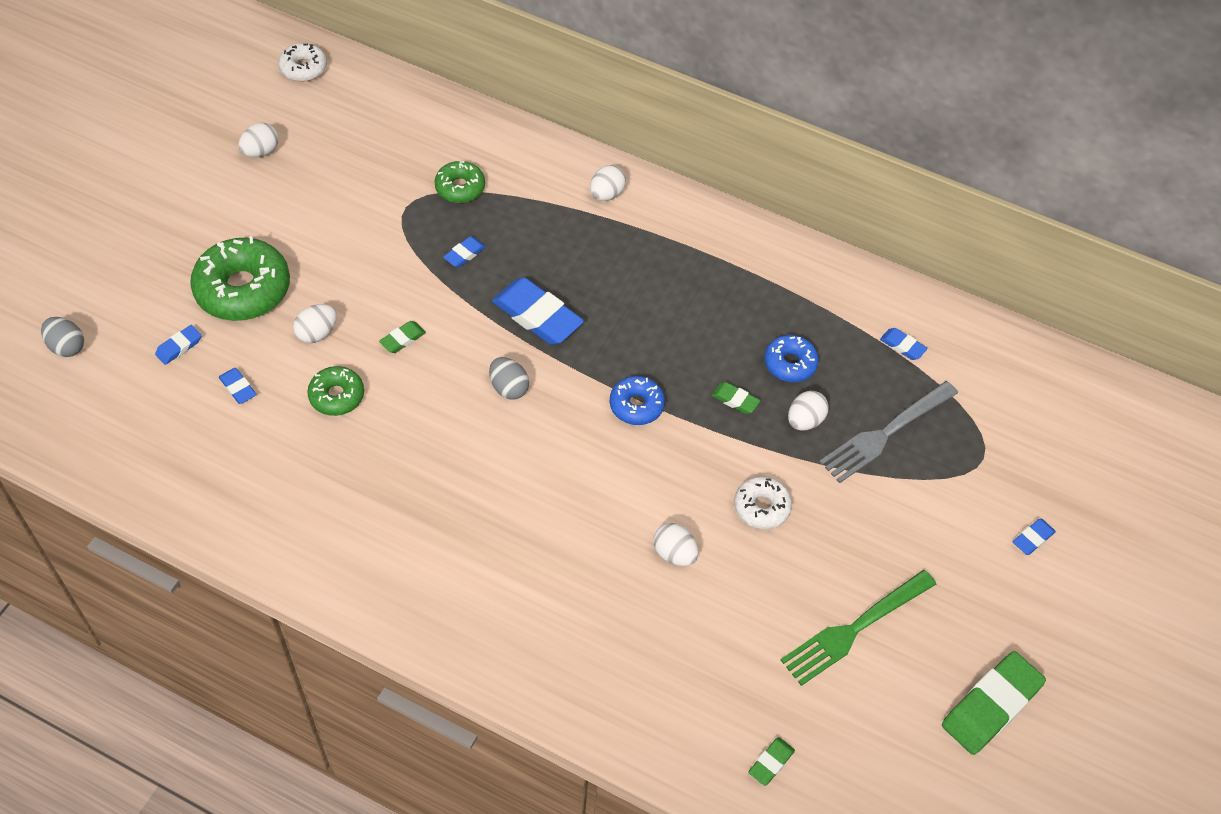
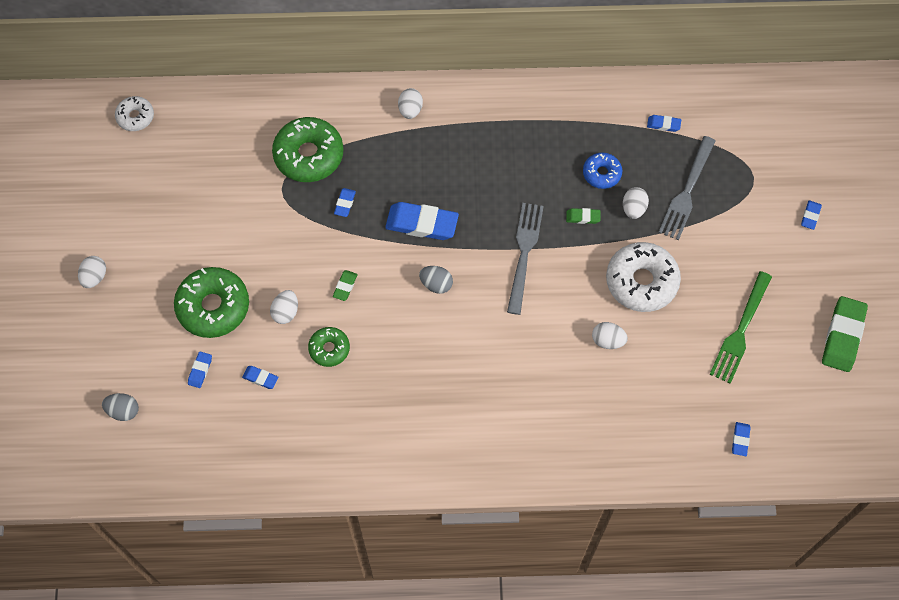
camera: 25 degrees left, 10 degrees up
(261, 152) = (152, 198): white egg -> white egg (94, 277)
(460, 188) = (309, 155): green donut -> green donut, size x1.81
(636, 405) = (524, 253): blue donut -> grey fork
(761, 507) = (641, 281): white donut -> white donut, size x1.81
(771, 763) = (740, 440): green eraser -> blue eraser

